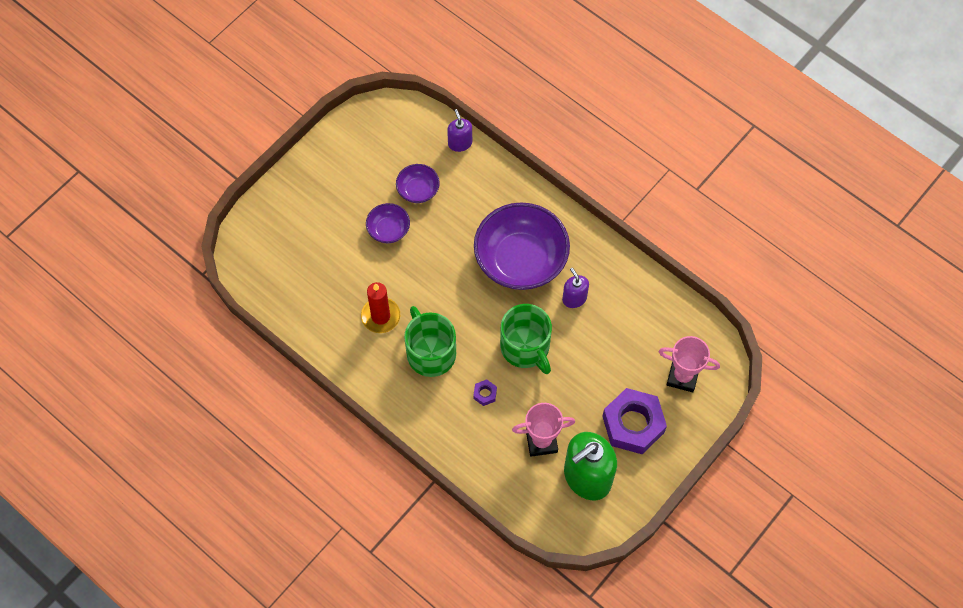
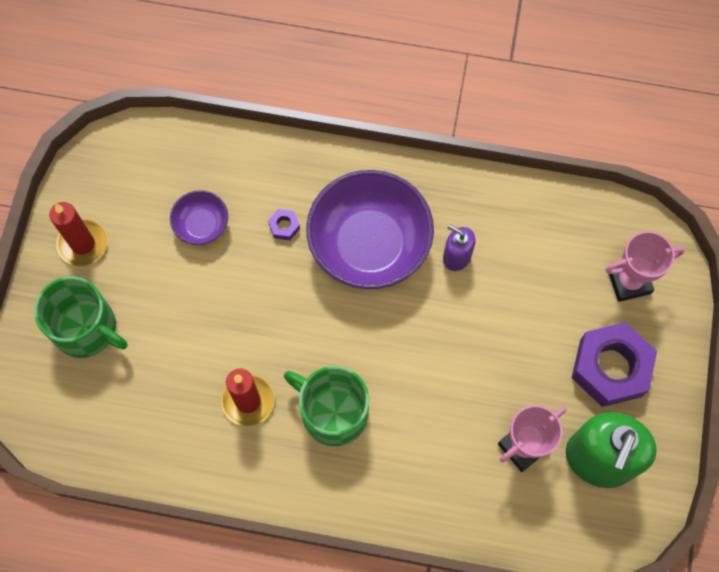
camera: 30 degrees left, 5 degrees up
(335, 163) = (83, 244): none -> red candle
(388, 230) = (195, 291): purple bowl -> none
(460, 143) = (217, 144): purple soap dispenser -> none
(485, 394) = (425, 426): purple nut -> purple nut (284, 226)
(525, 347) = (437, 345): green mug -> green mug (86, 328)

